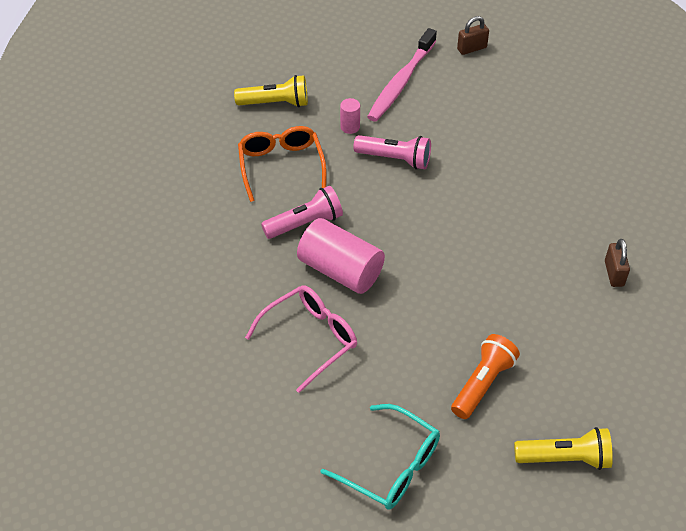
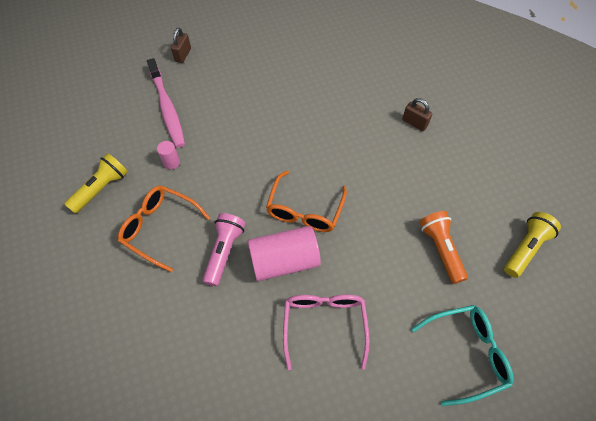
camera: 50 degrees left, 10 degrees up
(395, 159) = (225, 159): pink flashlight -> none
(407, 251) = (304, 210): none -> orange glasses

